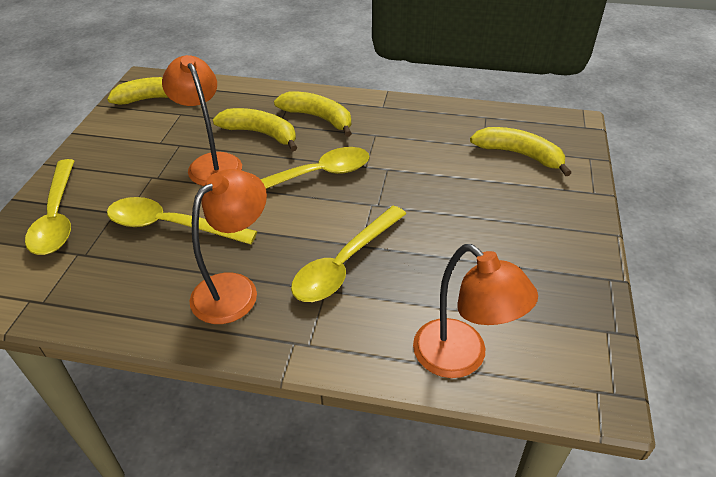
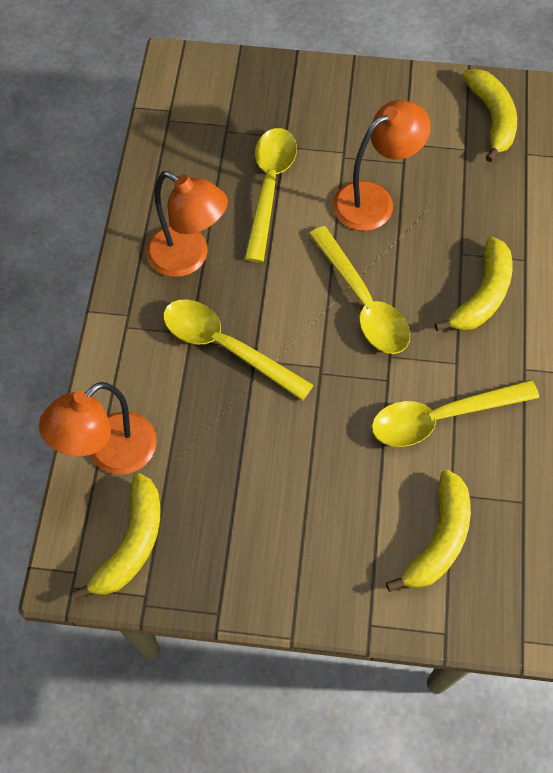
camera: 85 degrees right, 20 degrees up
(57, 217) = (274, 93): yellow spoon -> yellow spoon (441, 417)
(261, 134) = (437, 238): yellow banana -> yellow banana (131, 543)

